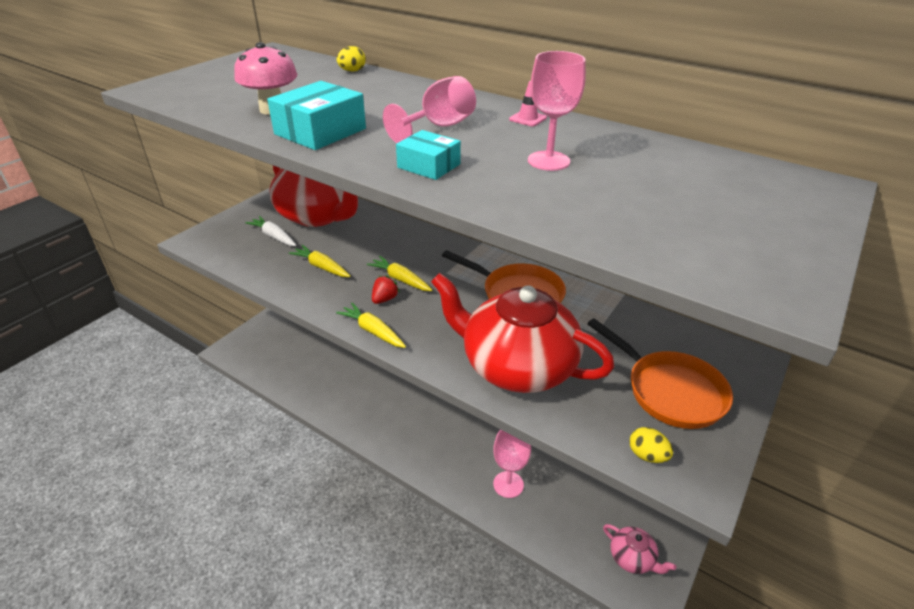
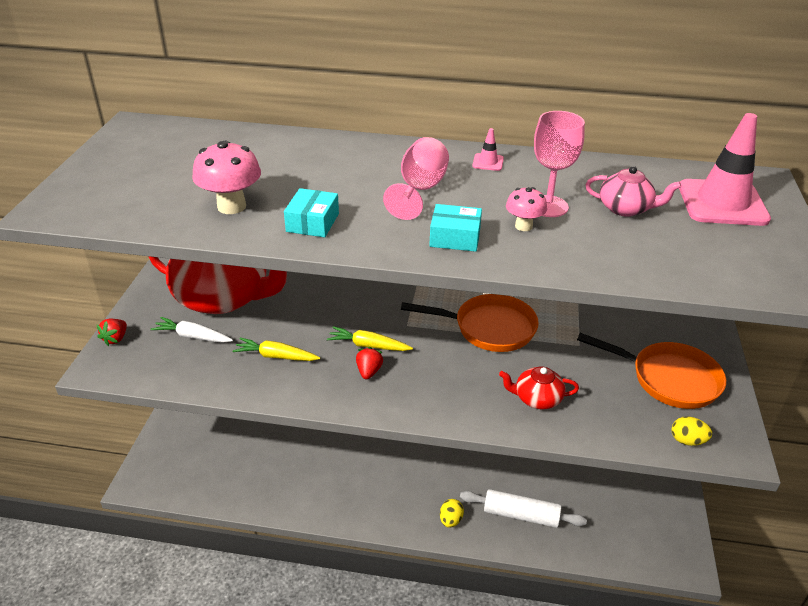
camera: 25 degrees left, 0 degrees up
(221, 224) = (115, 339): none -> red strawberry
(320, 131) = (312, 222): turquoise box -> turquoise box, size x0.63
(352, 71) = (260, 137): yellow egg -> yellow egg (450, 520)
(372, 331) = (383, 408): yellow carrot -> none
(505, 171) = (523, 226): none -> pink mushroom
(508, 484) = (521, 515): pink goblet -> white rolling pin
(517, 366) = (537, 398): red teapot -> red teapot, size x0.43
(632, 558) = (657, 537): pink teapot -> pink teapot (625, 209)
(753, 196) = (722, 203): none -> pink traffic cone

